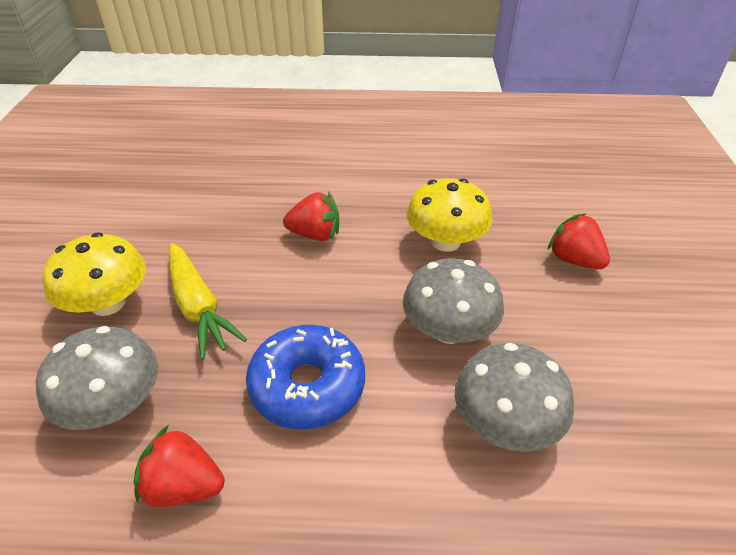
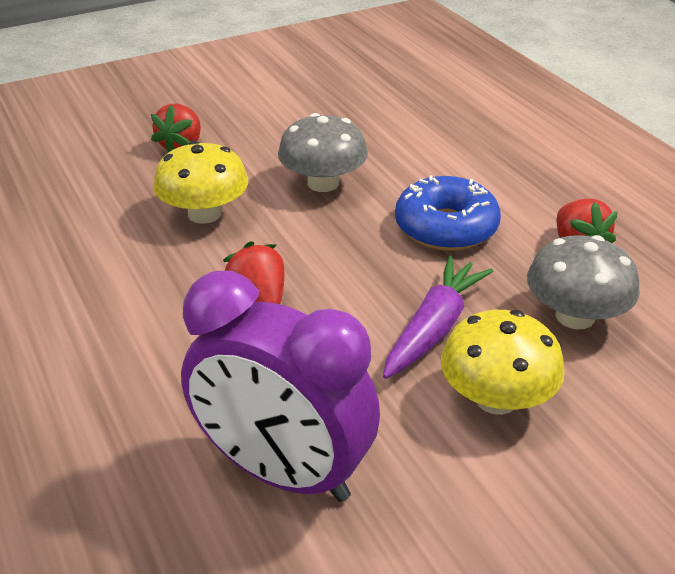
camera: 120 degrees left, 5 degrees down
(170, 198) = (283, 472): none -> purple clock
(198, 307) = (434, 328): yellow carrot -> purple carrot
(505, 423) = (386, 143): grey mushroom -> none

